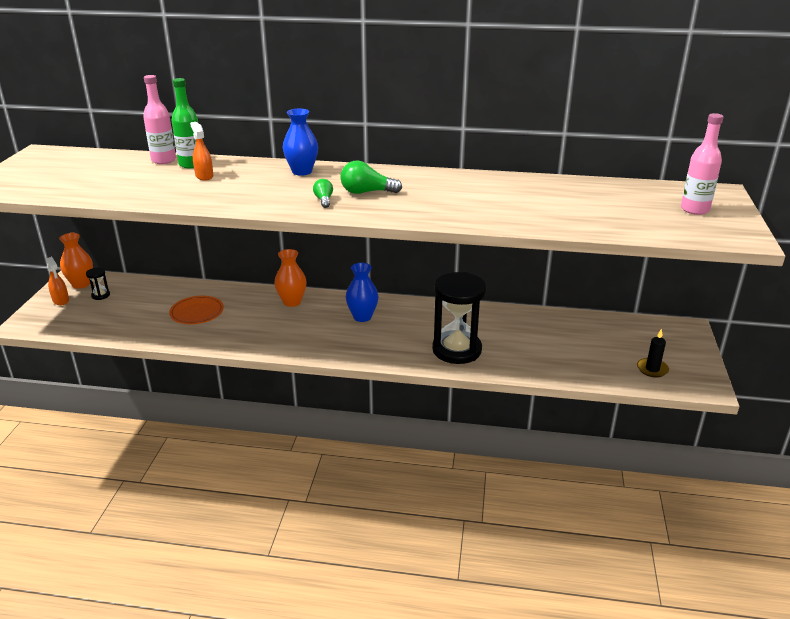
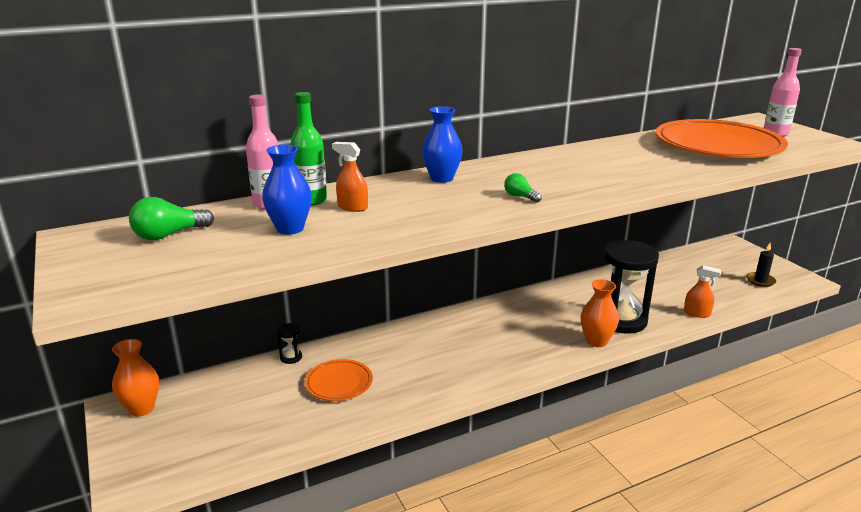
camera: 35 degrees left, 5 degrees down
(61, 300) = (141, 438): orange spray bottle -> orange spray bottle (697, 313)
(101, 295) = (189, 411): black hourglass -> black hourglass (291, 357)
(292, 302) = (421, 334): orange vase -> orange vase (596, 341)
(362, 317) = (505, 323): blue vase -> blue vase (290, 229)
(367, 192) = (539, 180): green light bulb -> green light bulb (169, 235)
(597, 205) = (718, 146): none -> orange plate

